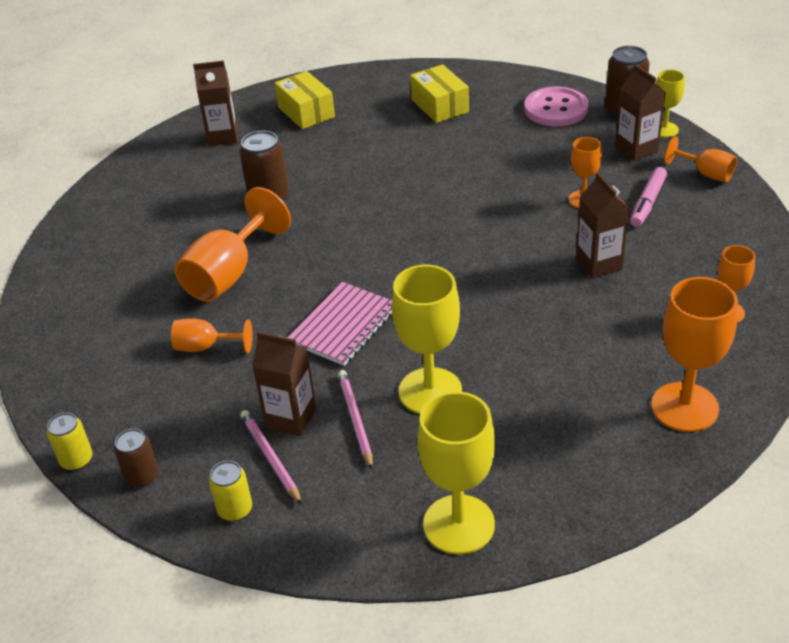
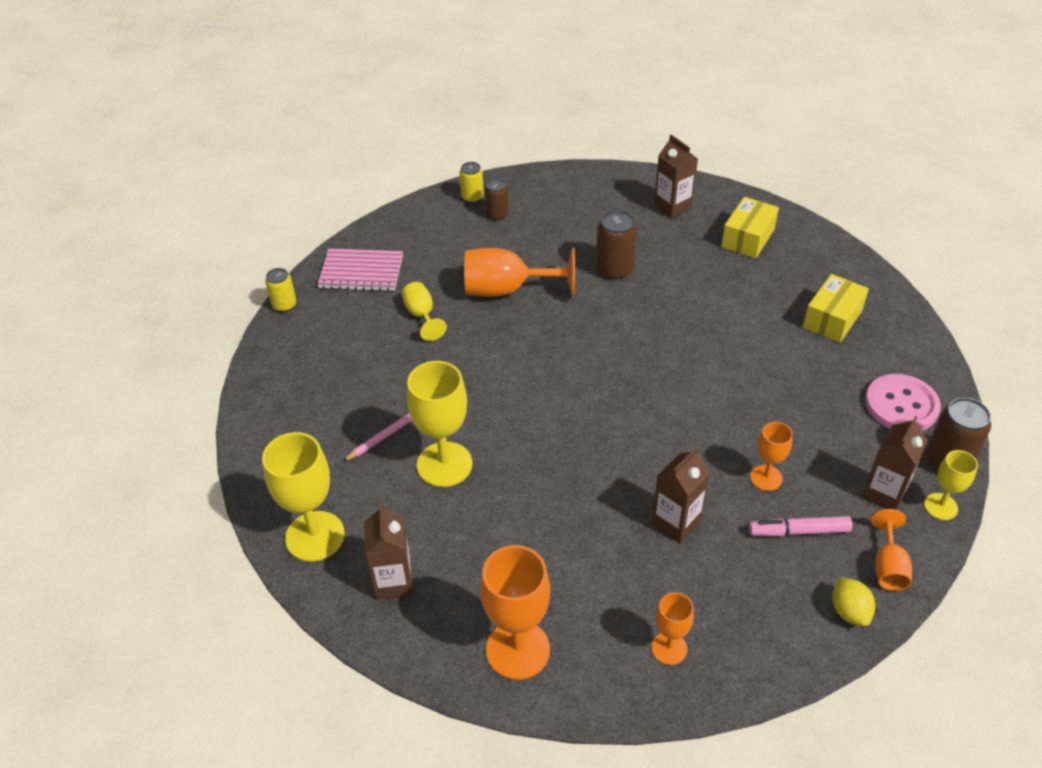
camera: 60 degrees right, 5 degrees up
(142, 476) = (284, 343): brown can -> brown can (497, 214)
(205, 347) = (422, 315): orange goblet -> yellow goblet
(235, 509) = (276, 404): yellow can -> yellow can (472, 197)
(270, 458) = (331, 401): pink pencil -> none
(291, 418) = (374, 394): brown carton -> brown carton (393, 582)
(343, 326) = (489, 381): pink notebook -> pink notebook (361, 272)
(737, 207) = (849, 611): none -> yellow lemon

